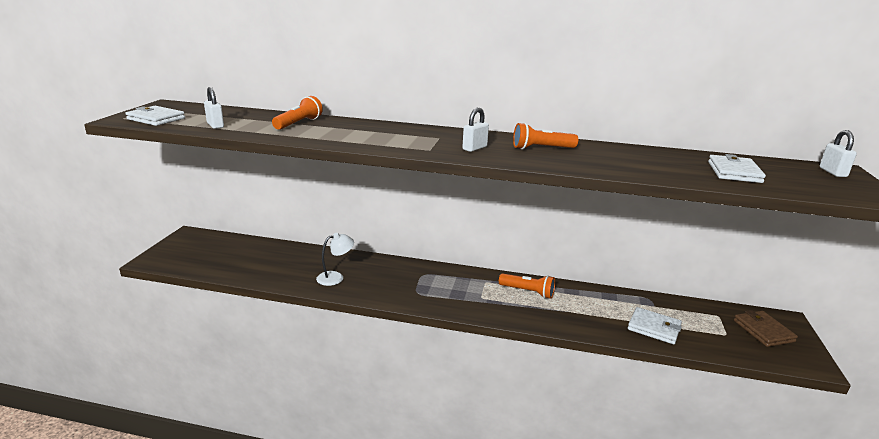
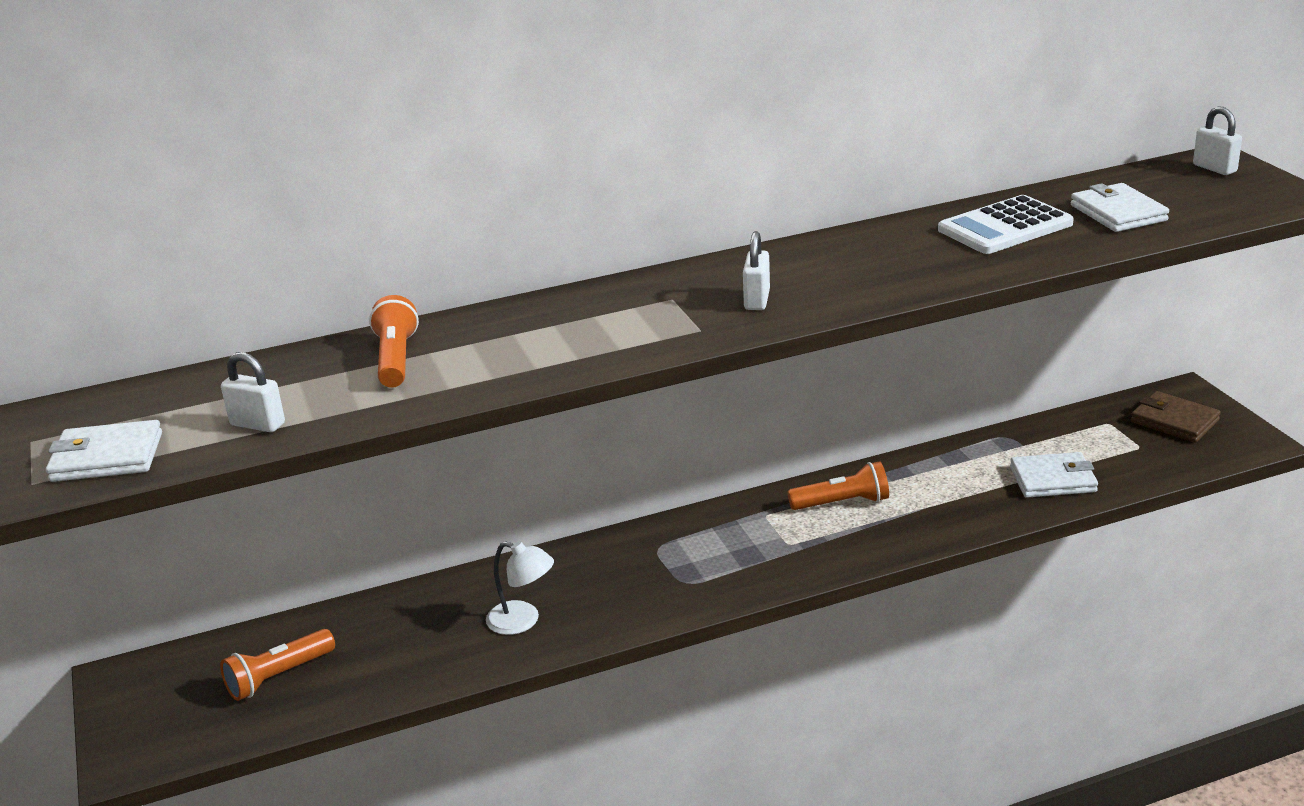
camera: 30 degrees left, 5 degrees up
(335, 277) = (523, 621): white lamp -> white lamp turned 90 degrees clockwise
(541, 148) = (844, 262): orange flashlight -> orange flashlight (278, 676)
(653, 159) = (1005, 227): none -> white calculator

